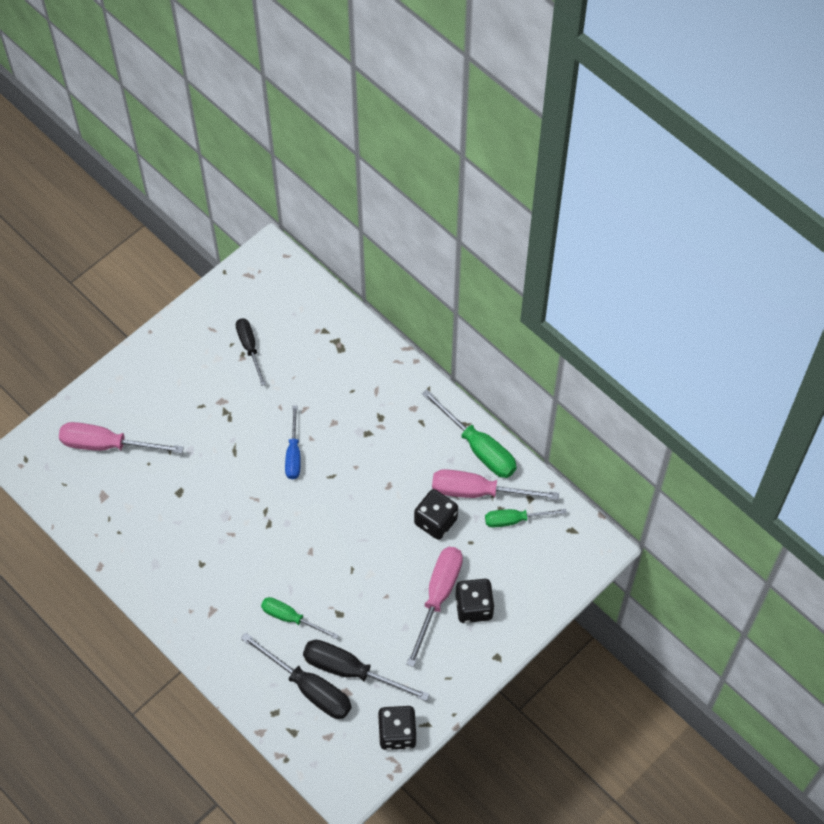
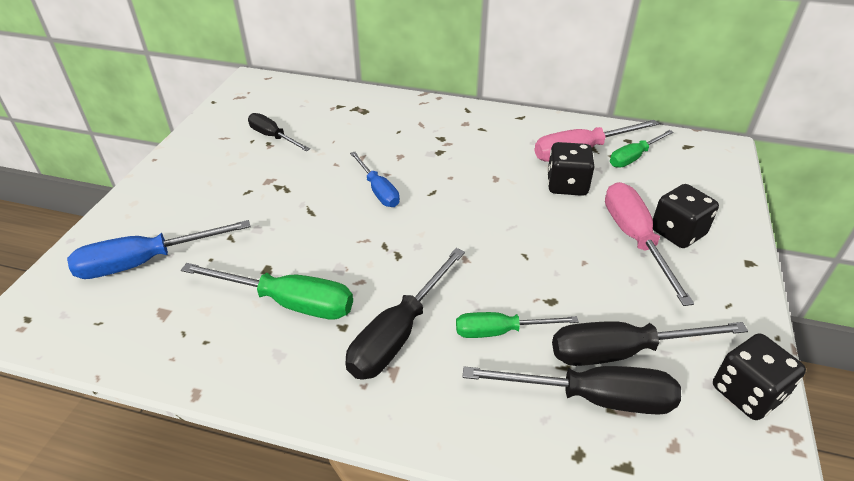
camera: 30 degrees left, 20 degrees down
(107, 445) = (145, 262): pink screwdriver -> blue screwdriver
(230, 587) = (398, 333): none -> black screwdriver
(478, 447) = (548, 126): green screwdriver -> green screwdriver (289, 302)

